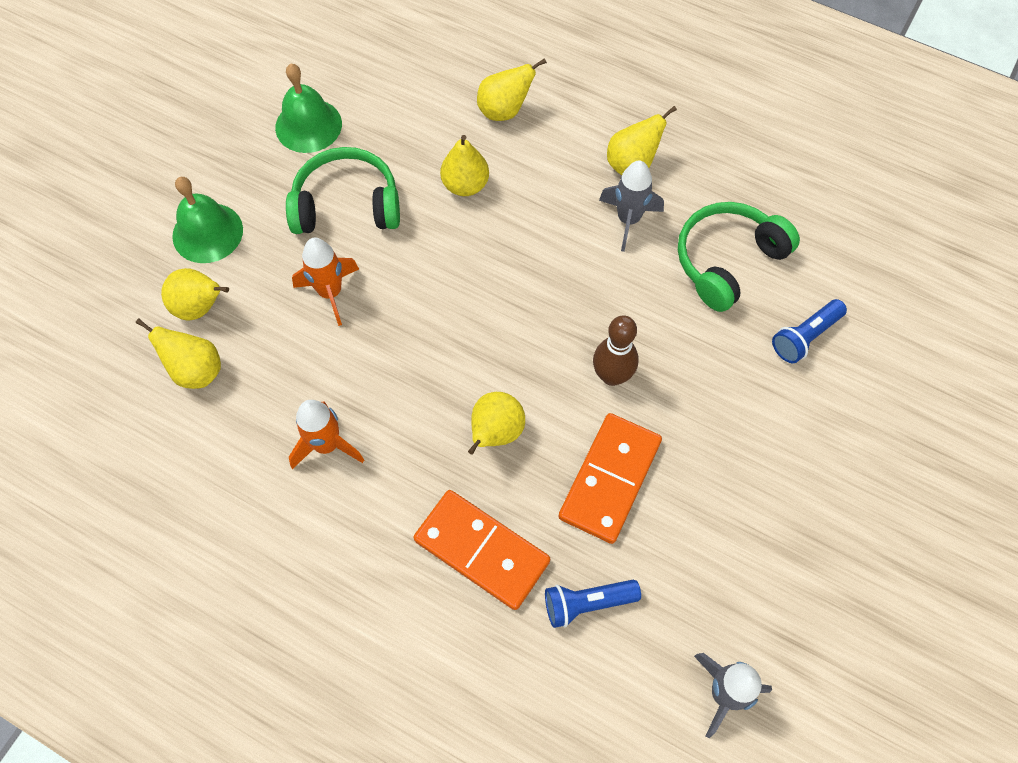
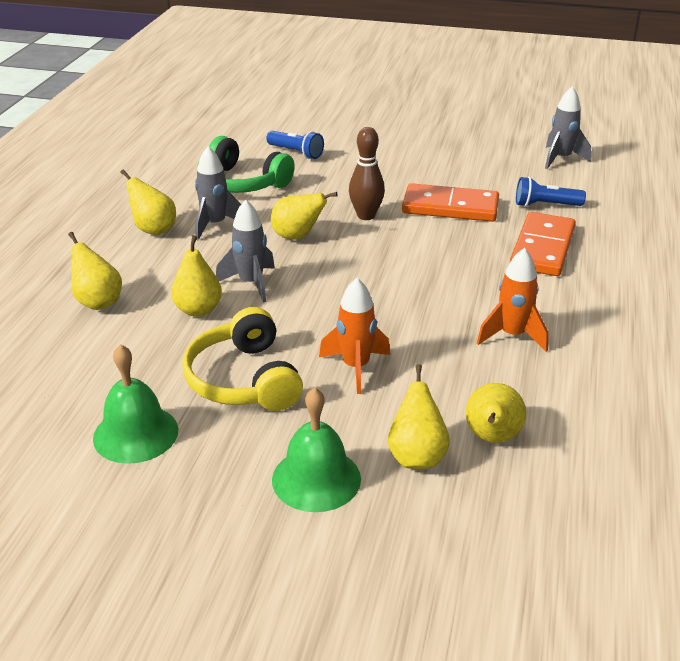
camera: 105 degrees left, 30 degrees down
(347, 205) = (244, 379): green headphones -> yellow headphones
(495, 433) = (445, 256): yellow pear -> yellow pear (297, 236)
(498, 234) = (251, 283): none -> grey rocket
(587, 603) = (545, 205): blue flashlight -> blue flashlight turned 120 degrees clockwise

